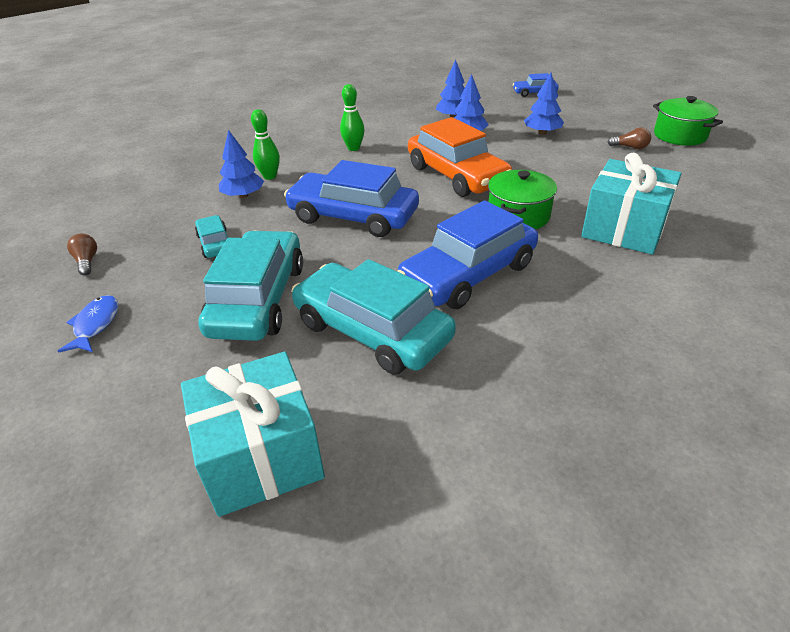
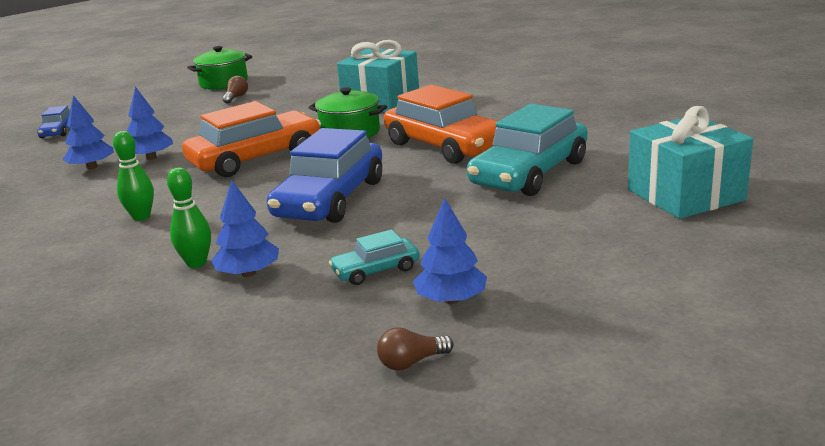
camera: 90 degrees left, 15 degrees down
(95, 324) = (553, 312): blue fish -> none
(258, 299) = (490, 226): turquoise car -> none
(468, 274) = (444, 146): blue car -> orange car
(542, 133) = (176, 127): blue tree -> blue tree (451, 300)

